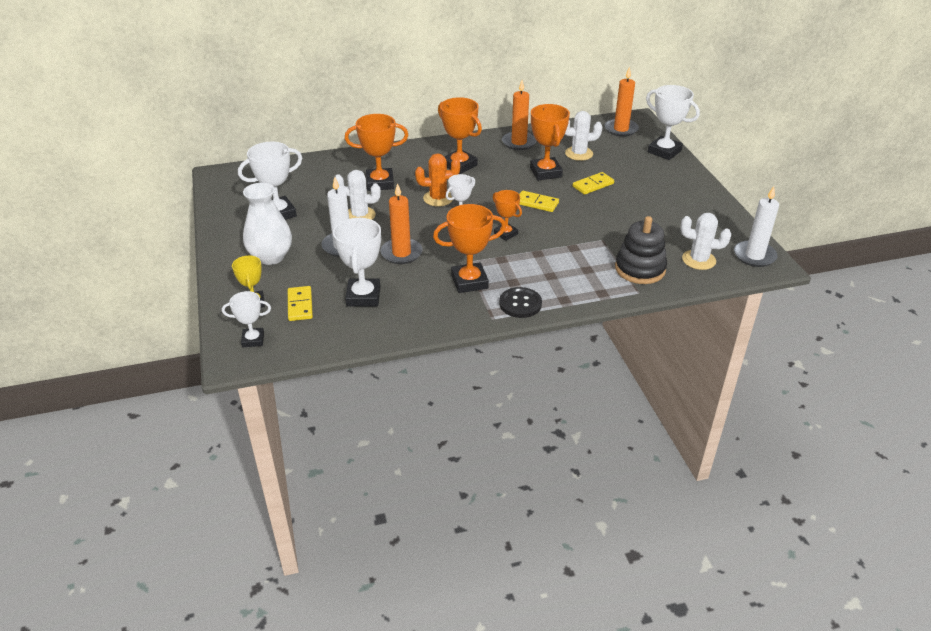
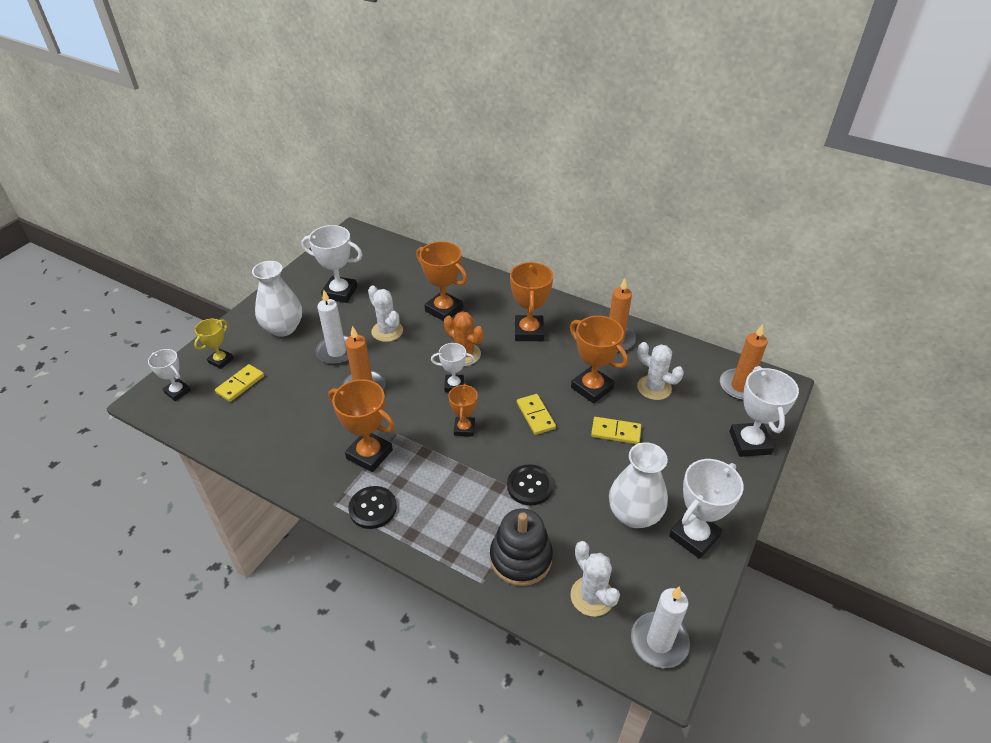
camera: 45 degrees right, 5 degrees up
(363, 296) = (285, 408): white trophy -> white trophy (694, 536)
(545, 172) = (592, 388): orange trophy -> orange trophy turned 75 degrees counterclockwise
(590, 236) = (530, 486): none -> black button
(661, 214) = (634, 514): none -> white vase

